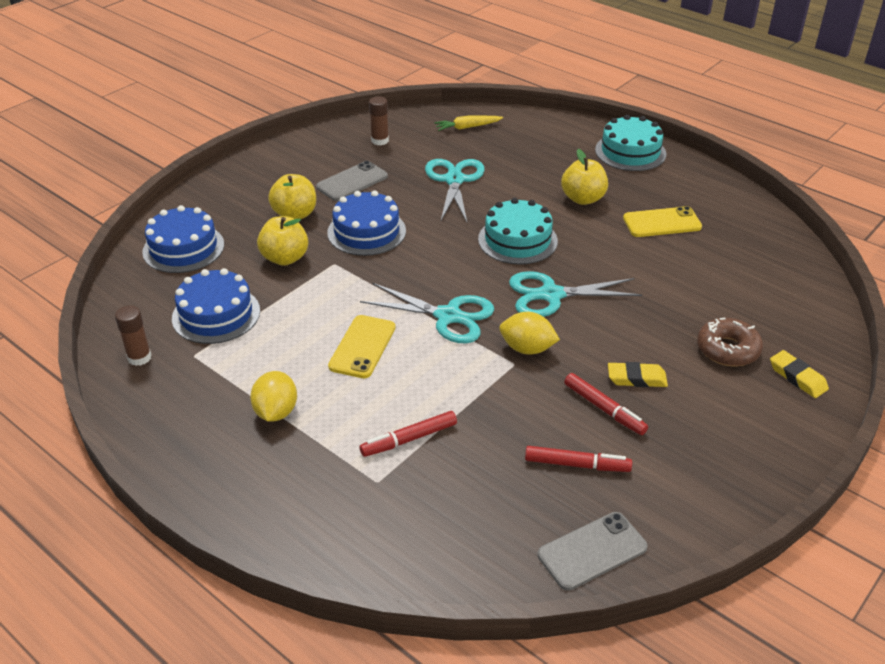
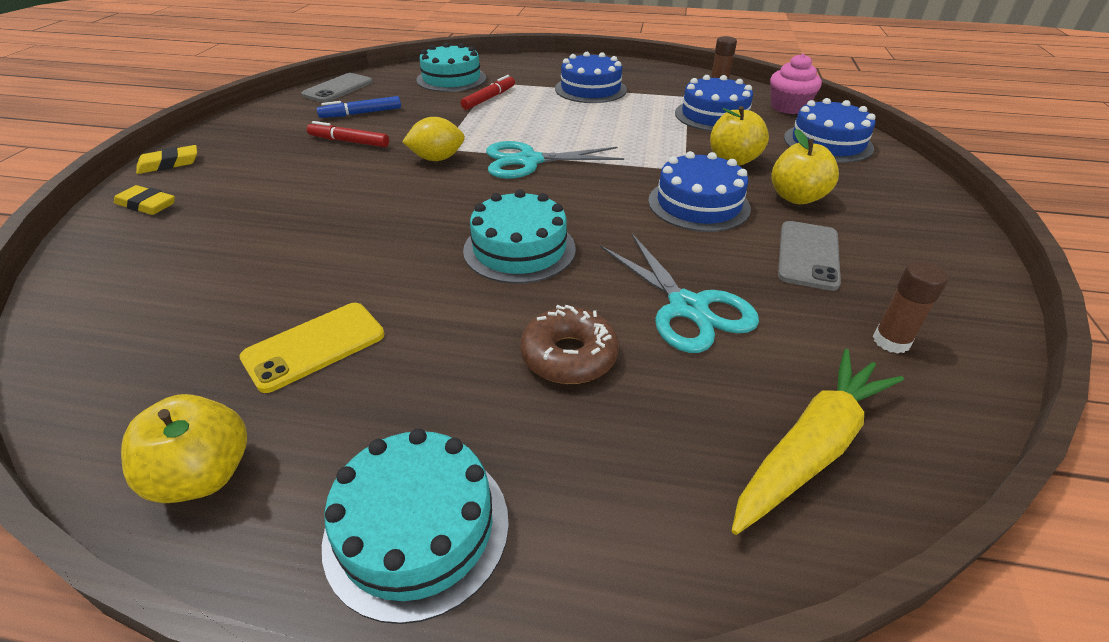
camera: 150 degrees right, 0 degrees up
(131, 299) = (788, 107): none -> pink cupcake
(276, 412) = (590, 89): yellow lemon -> blue cake
(362, 347) = (577, 127): yellow phone -> none
(423, 515) = (451, 79): none -> turquoise cake
(467, 127) = (811, 448): yellow carrot -> yellow carrot, size x1.70
(551, 295) = (439, 204): turquoise scissors -> none
(577, 464) = (361, 113): red marker -> blue marker
(583, 199) = (465, 347): yellow apple -> yellow apple (204, 475)
(636, 378) = (323, 165): yellow eraser -> yellow eraser (169, 164)
(727, 349) = (224, 208): brown donut -> brown donut (569, 356)

